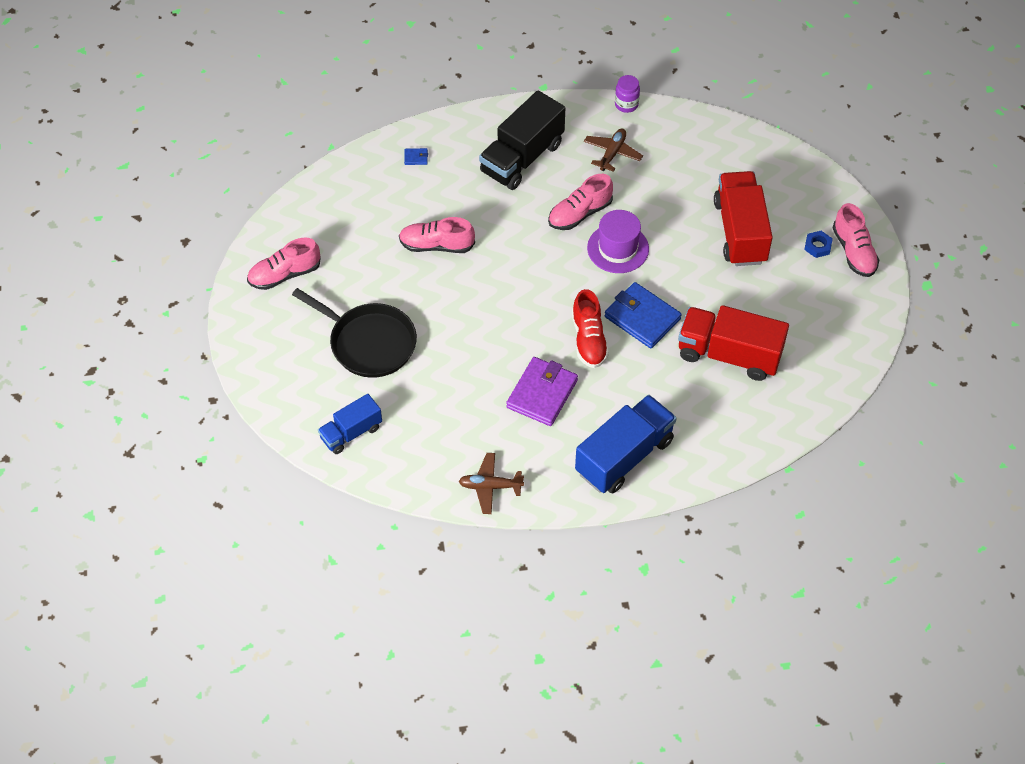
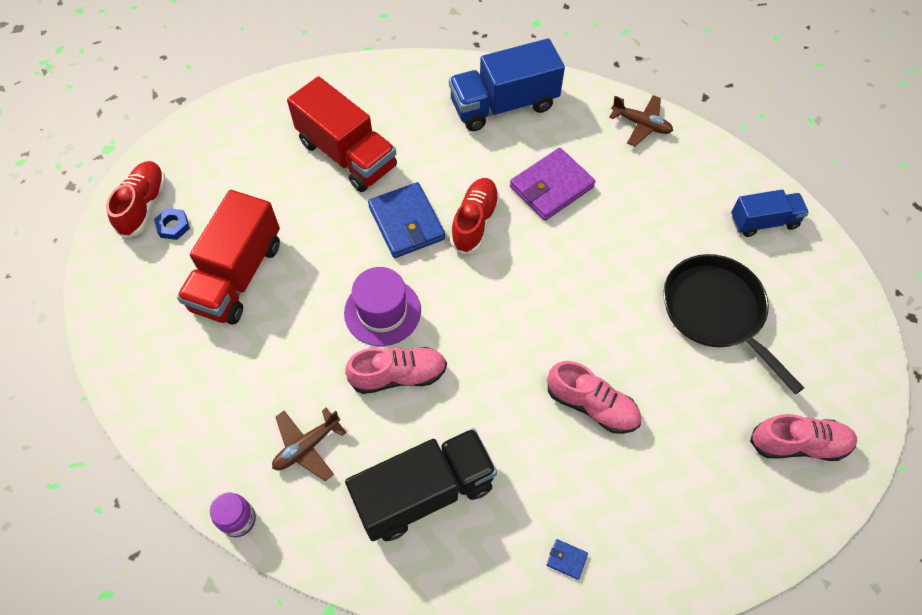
camera: 155 degrees left, 5 degrees up
(854, 251) = (143, 206): pink shoe -> red shoe

